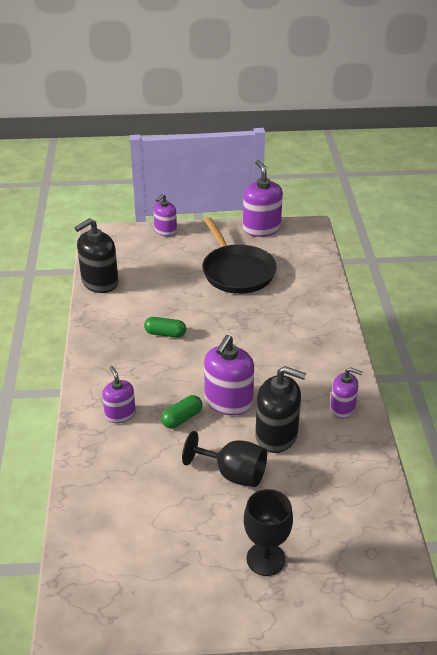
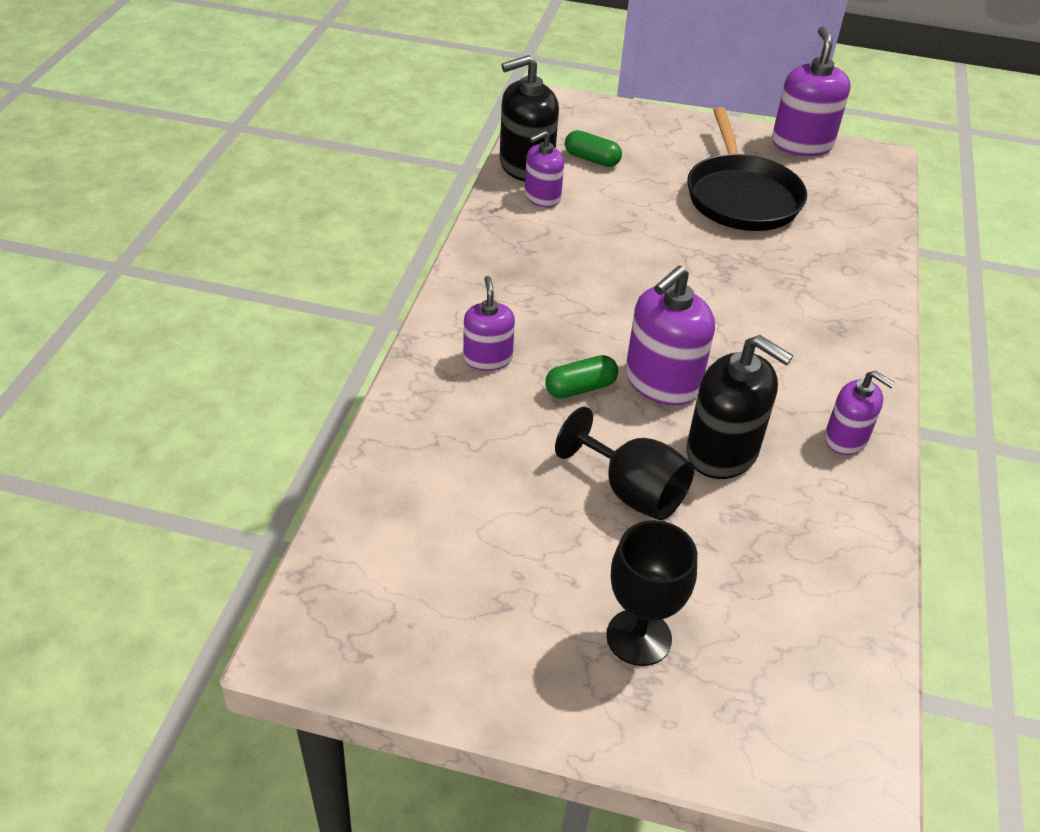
camera: 15 degrees right, 5 degrees up
(165, 231) = (650, 116): purple soap dispenser -> purple soap dispenser (542, 197)
(165, 334) = (598, 260): green capsule -> green capsule (591, 159)

